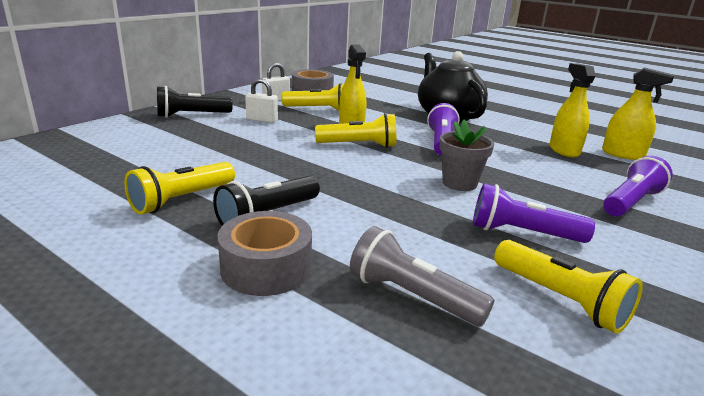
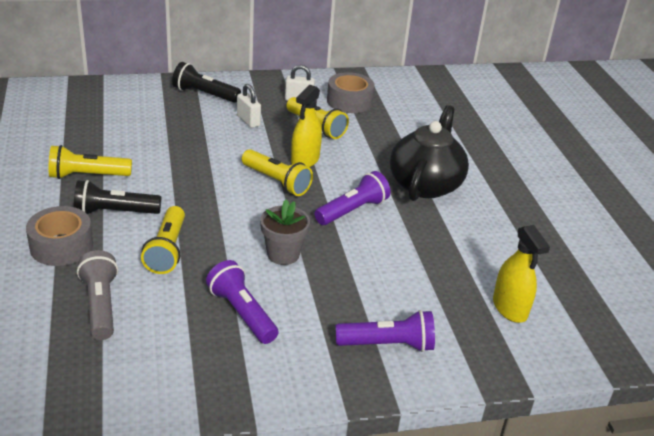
camera: 40 degrees right, 10 degrees up
(561, 299) = (172, 359): yellow flashlight -> yellow flashlight (167, 250)
(564, 150) = (455, 274): yellow spray bottle -> none

